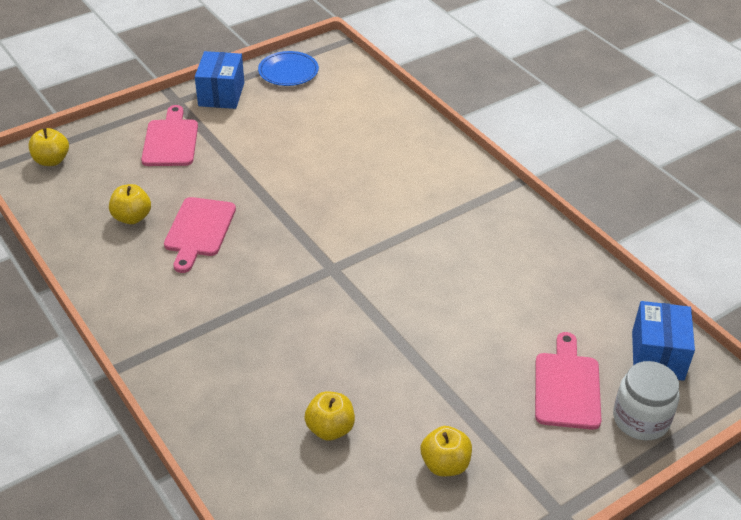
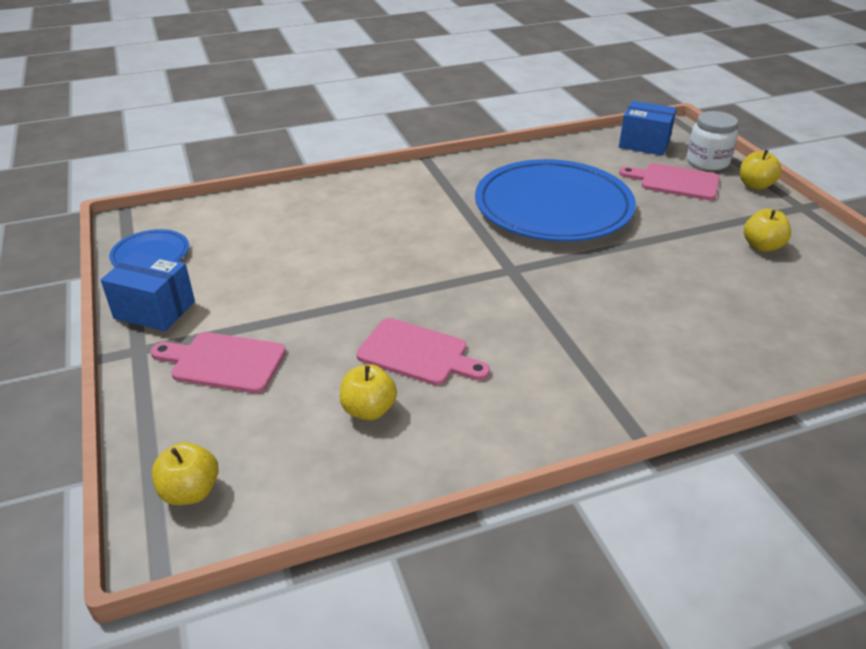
camera: 75 degrees left, 5 degrees down
(330, 429) = (728, 298): yellow apple -> yellow apple (755, 185)
(458, 286) = (553, 207): none -> blue plate

